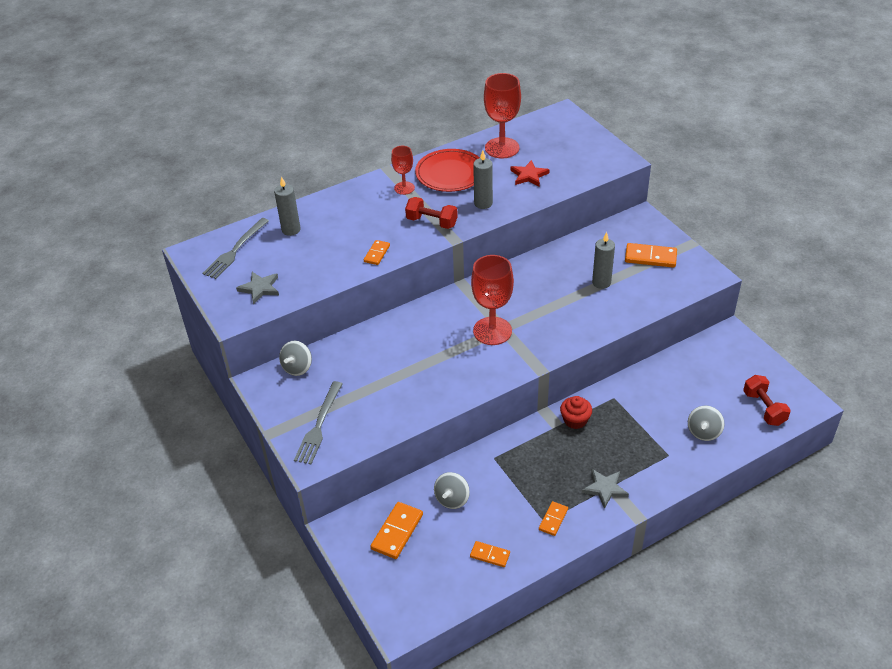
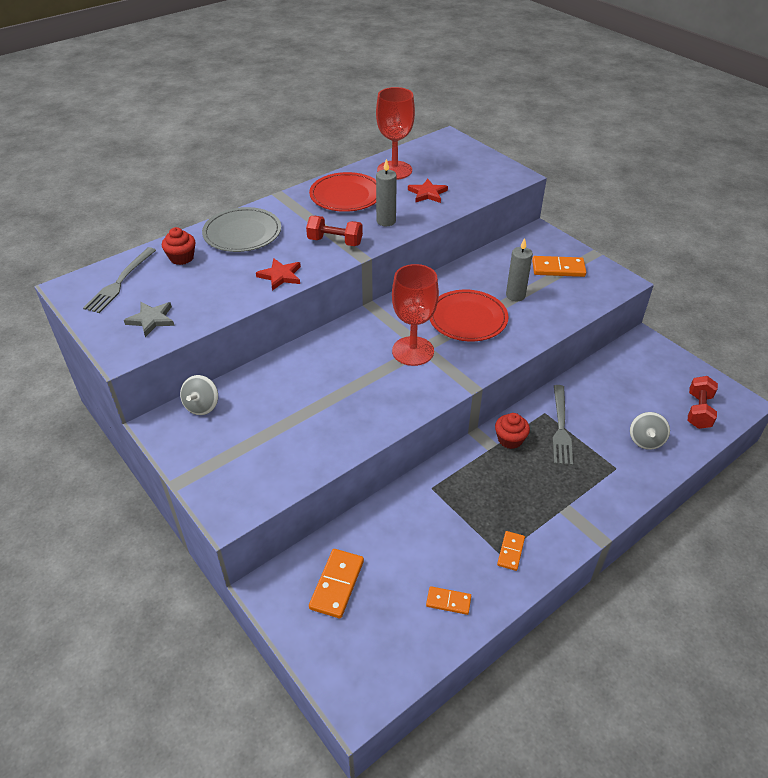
camera: 10 degrees left, 0 degrees up
(291, 230) = (181, 258): grey candle -> red cupcake
(319, 425) = (234, 469): grey fork -> grey fork (560, 427)
(348, 208) = (242, 233): none -> grey plate
(377, 254) = (280, 276): orange domino -> red star
(404, 188) = (300, 211): red goblet -> none
(452, 499) = (394, 539): grey spinning top -> none
(550, 302) = (467, 318): none -> red plate
(605, 489) = (559, 511): grey star -> none
(764, 408) = (698, 411): red dumbbell -> red dumbbell turned 45 degrees clockwise

